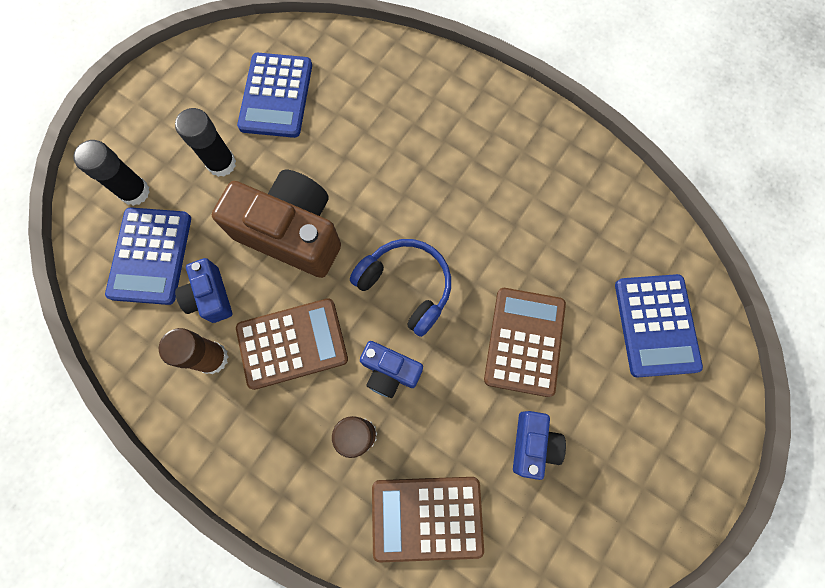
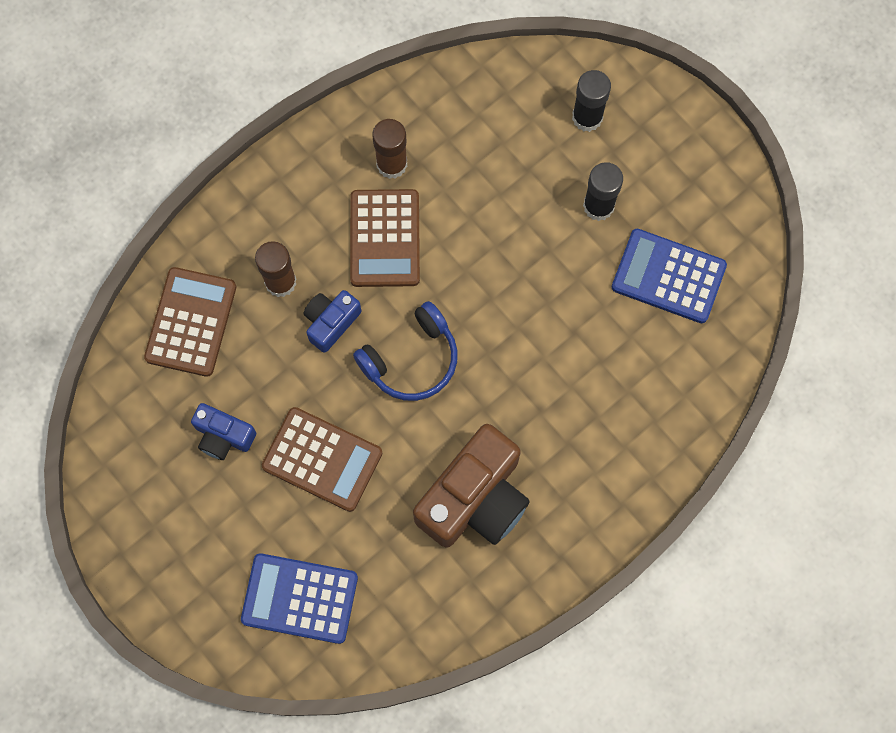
camera: 105 degrees right, 0 degrees up
(151, 256) = (512, 123): blue calculator -> none
(210, 297) = (453, 172): blue camera -> none
(292, 233) = (500, 261): brown camera -> brown camera (475, 499)

